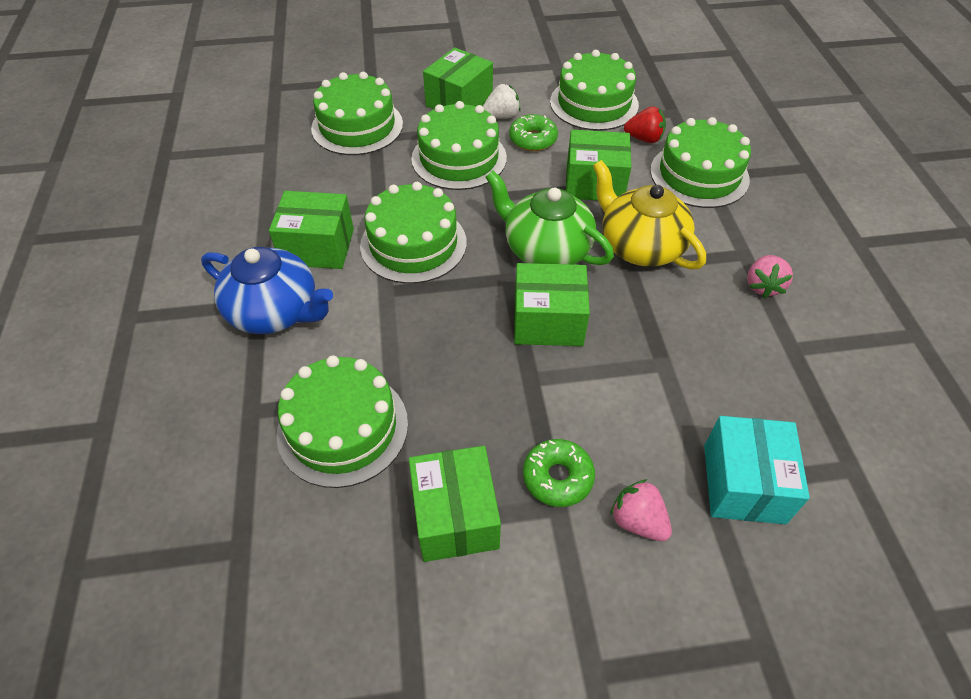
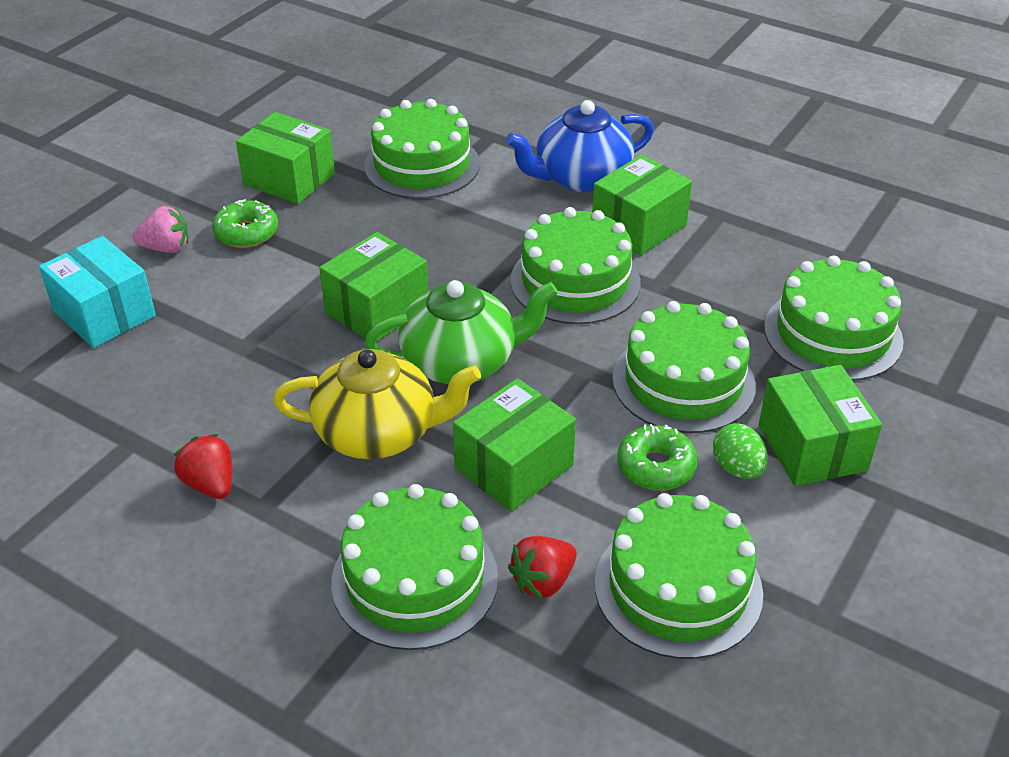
camera: 130 degrees right, 10 degrees down
(501, 116) = (737, 468): white strawberry -> green egg
(763, 286) = (210, 484): pink strawberry -> red strawberry

